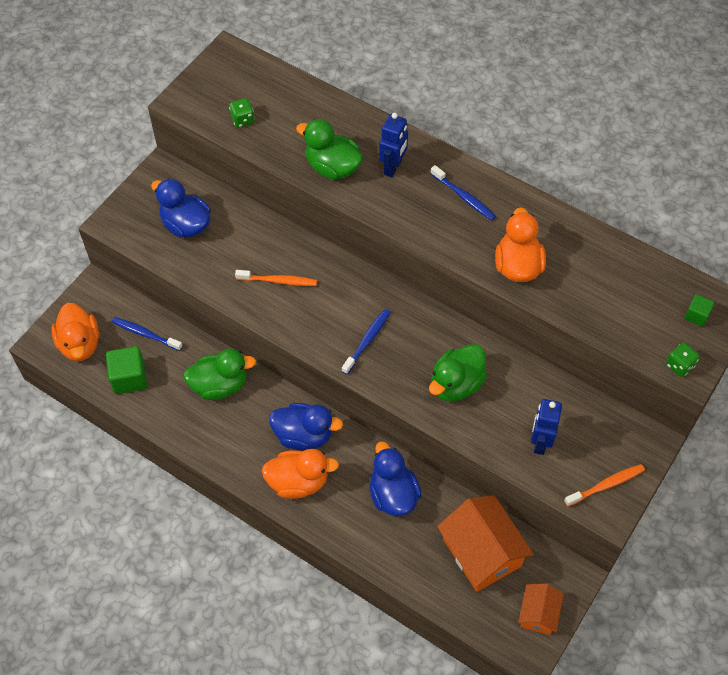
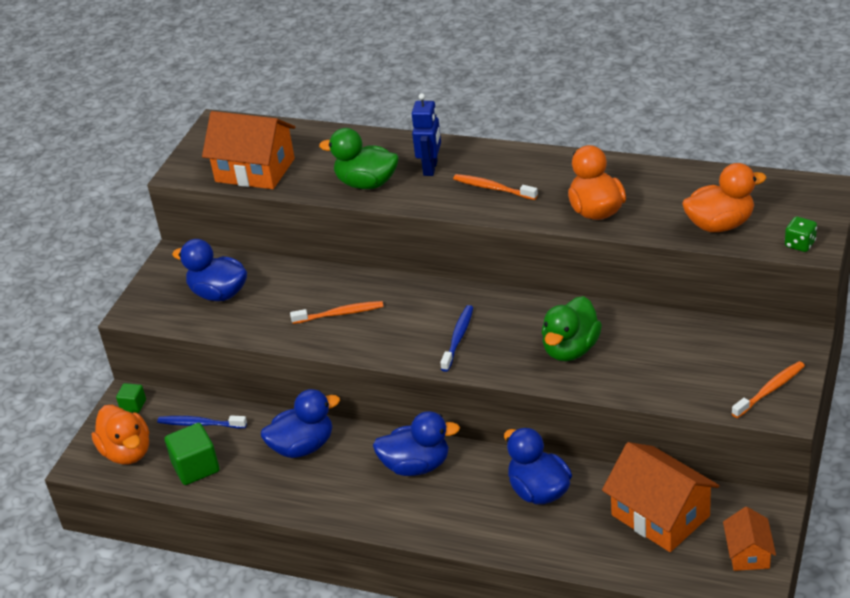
camera: 10 degrees left, 20 degrees down
(220, 385) = (303, 447): green duck -> blue duck
(242, 120) = (255, 170): green dice -> orange house
(298, 482) = (427, 509): orange duck -> orange duck (720, 225)
(438, 209) = (493, 188): none -> orange toothbrush
(464, 197) = (515, 172): blue toothbrush -> none
(540, 442) = (683, 373): blue robot -> none
(696, 315) = (797, 203): green cube -> green cube (133, 405)

